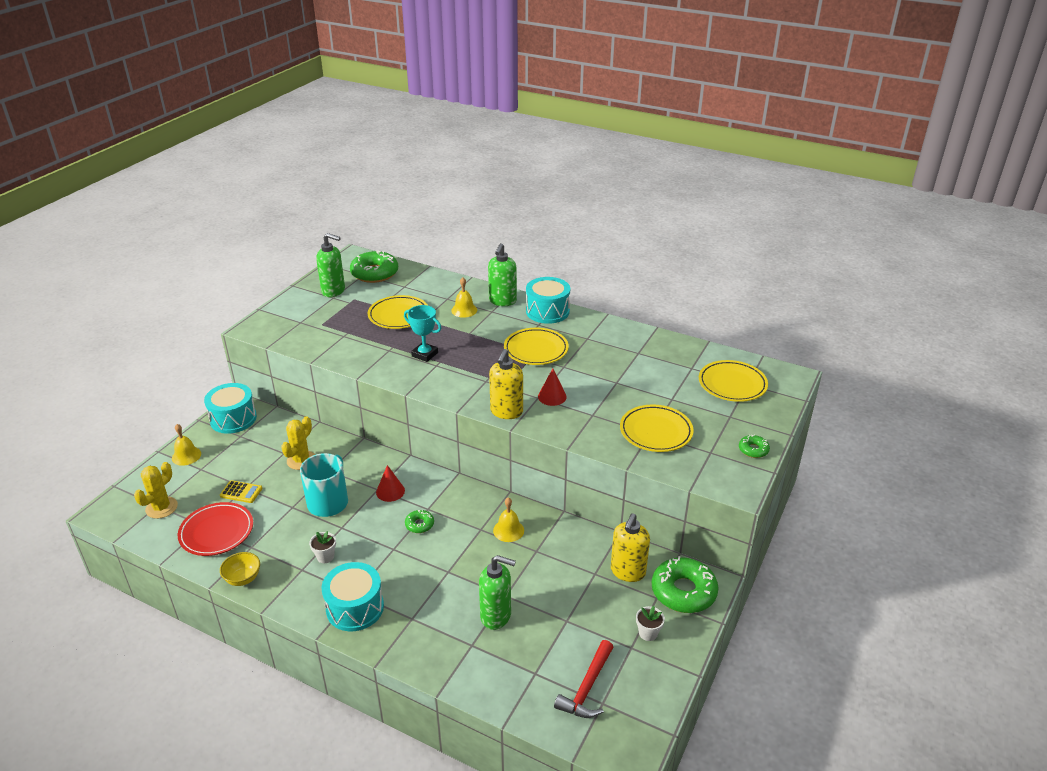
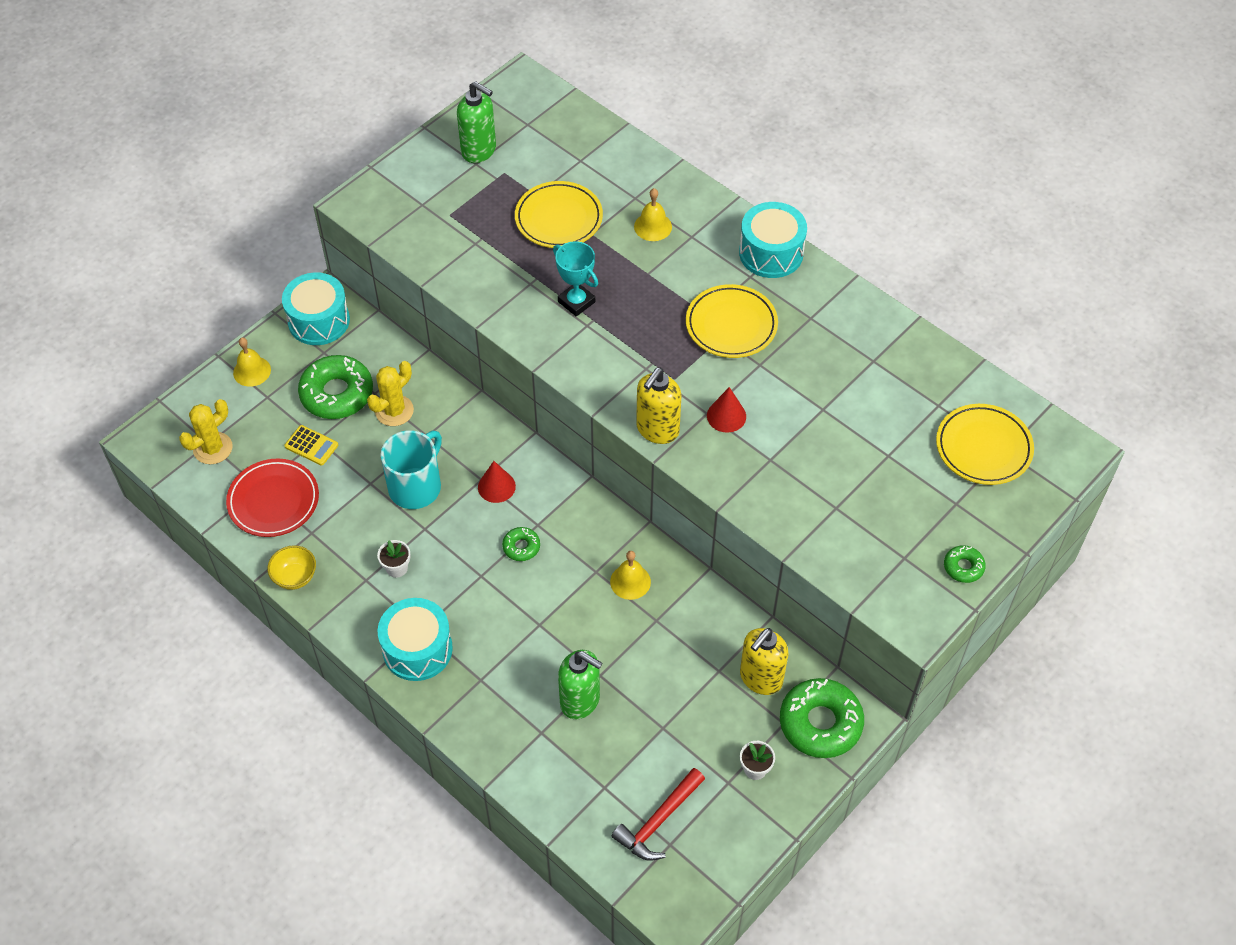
camera: 15 degrees right, 20 degrees up
(374, 273) = (544, 124): green donut -> green donut (337, 394)
(502, 301) = (712, 219): green soap dispenser -> none
(656, 432) = (844, 507): yellow plate -> none

